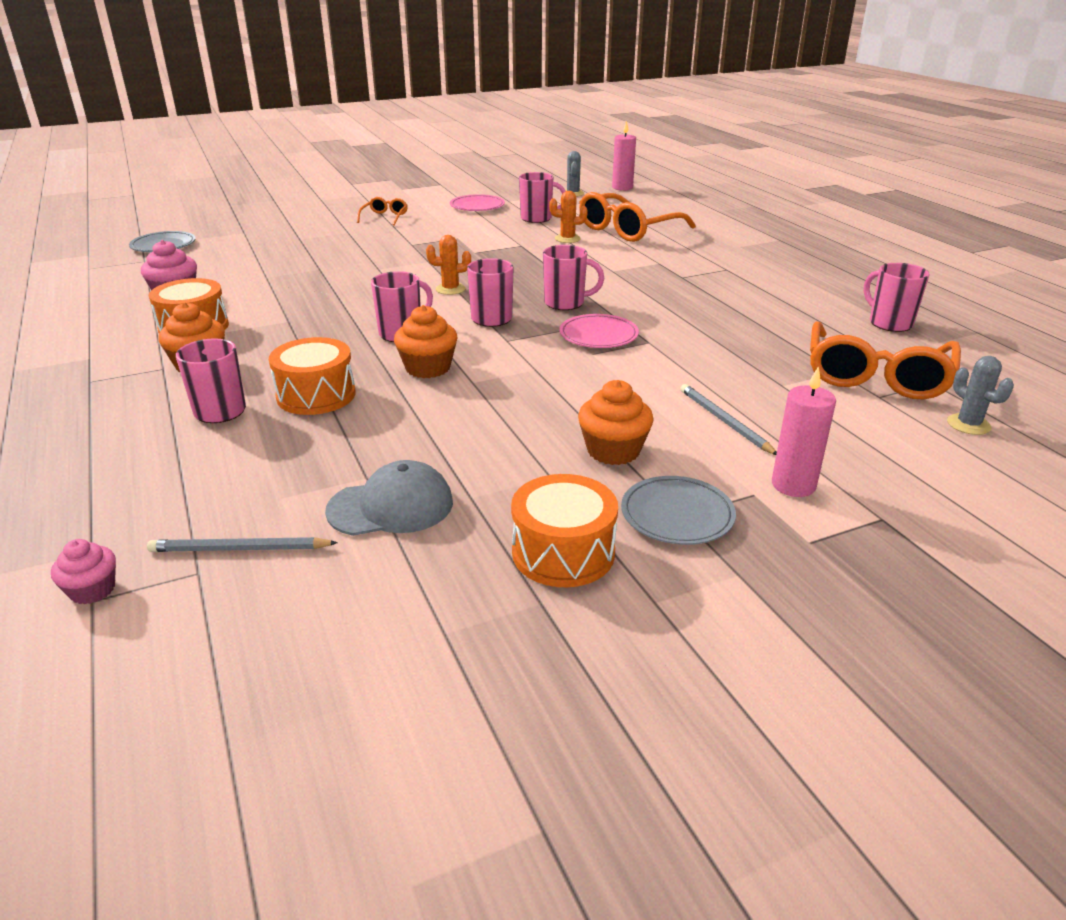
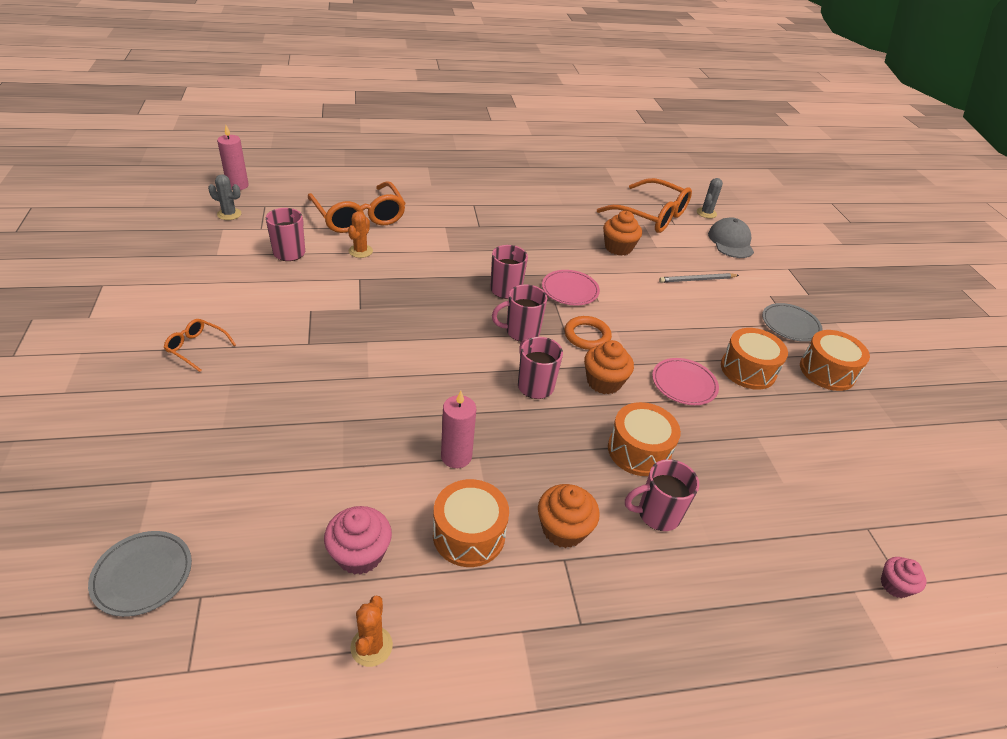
camera: 80 degrees left, 10 degrees up
(239, 549) = (842, 506): grey pencil -> none
(391, 506) = (790, 430): grey cap -> grey cap (730, 242)
(450, 289) = (448, 341): orange cactus -> orange cactus (371, 646)
(477, 206) = (216, 277): pink plate -> pink plate (684, 384)
(511, 352) = (587, 336): none -> orange ring
(515, 469) = (748, 370): none -> orange drum
(613, 451) = (727, 327): orange cupcake -> orange cupcake (618, 247)
(793, 485) = (762, 281): pink candle -> pink candle (456, 456)
(889, 323) = (585, 185): pink mug -> none
(968, 424) = (706, 213): grey cactus -> grey cactus turned 45 degrees counterclockwise

